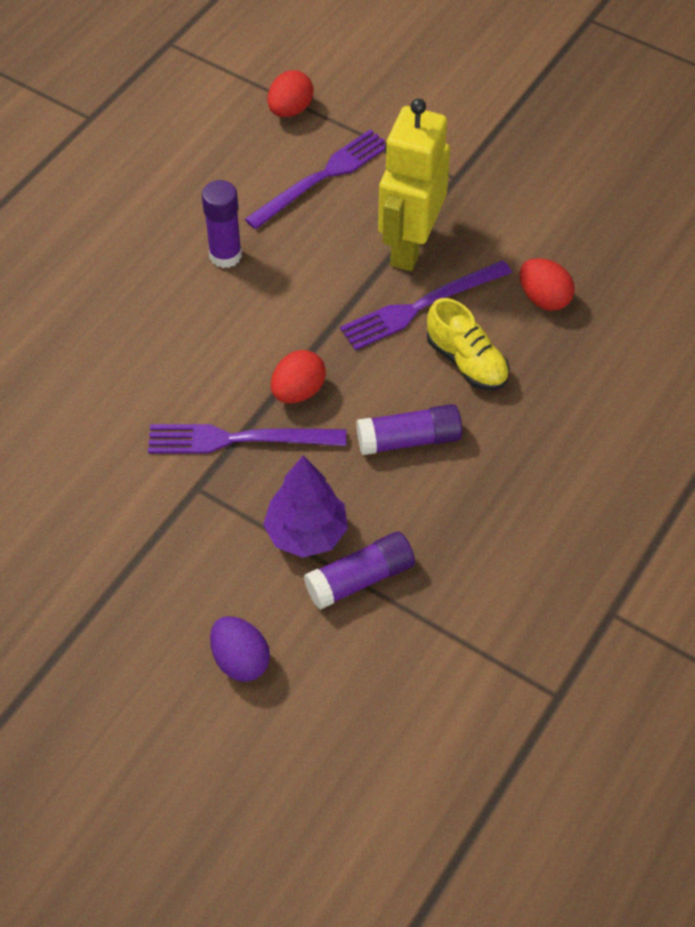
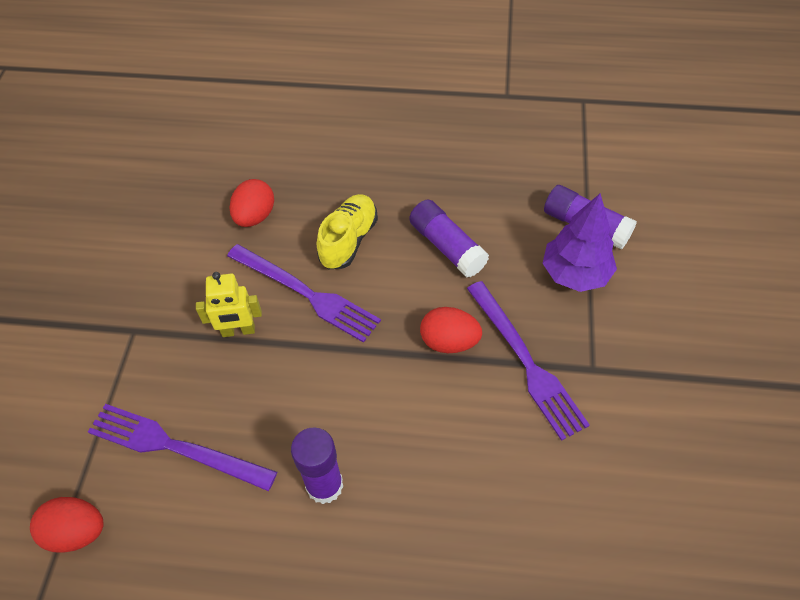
camera: 115 degrees left, 0 degrees up
(240, 660) = (704, 265): purple egg -> none
(409, 246) = (238, 331): yellow robot -> yellow robot, size x0.51

